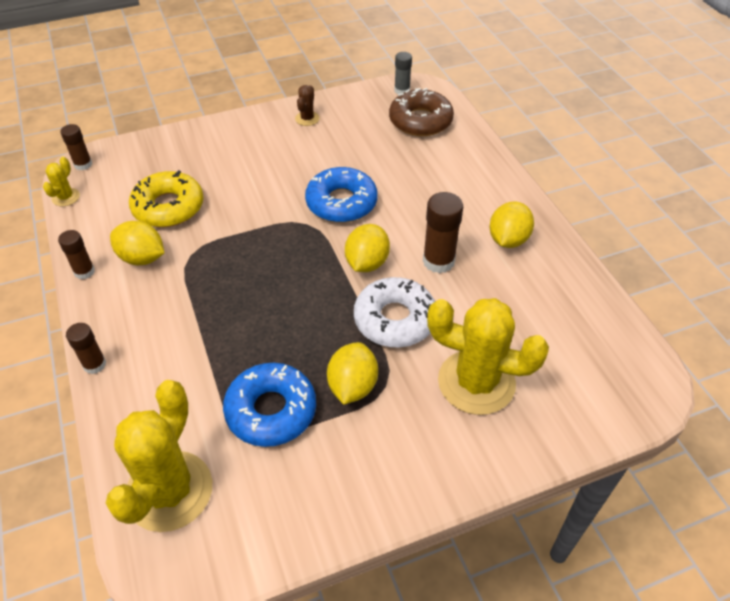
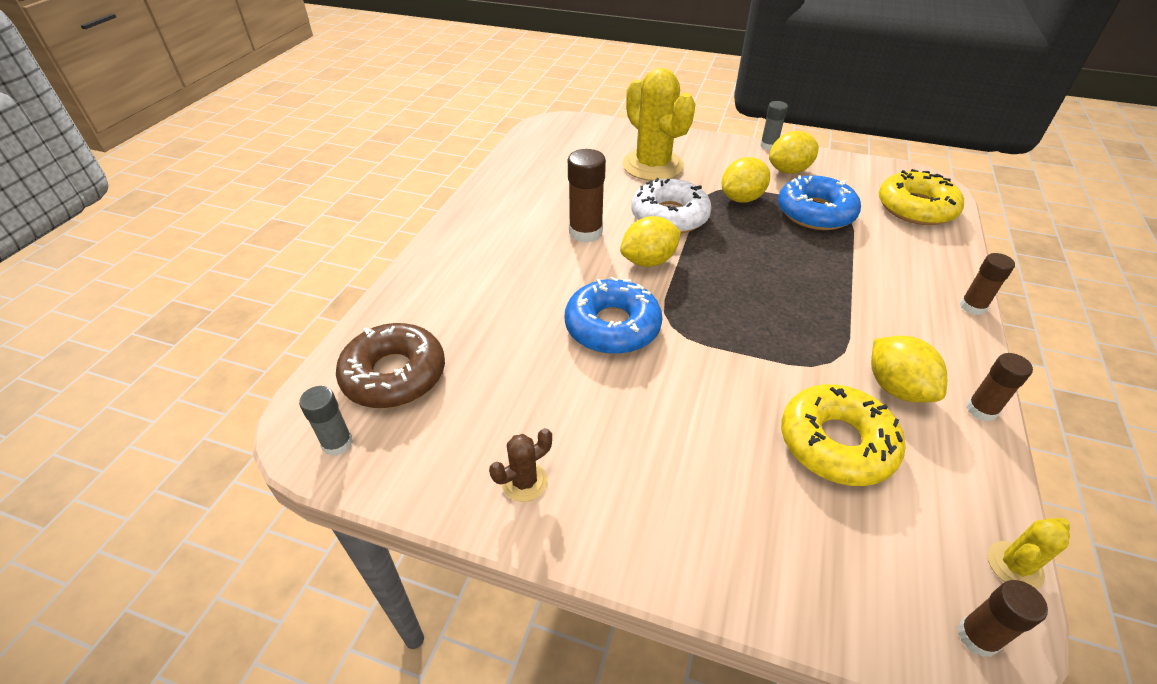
camera: 140 degrees left, 5 degrees down
(169, 491) = (916, 208): yellow cactus -> yellow donut
(392, 518) = (768, 146): none -> grey glue stick
(508, 240) = (508, 218): yellow lemon -> yellow lemon (789, 171)

